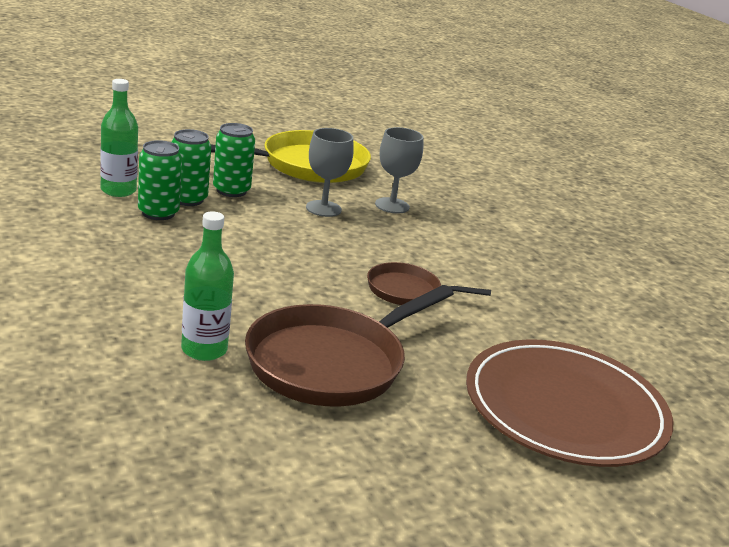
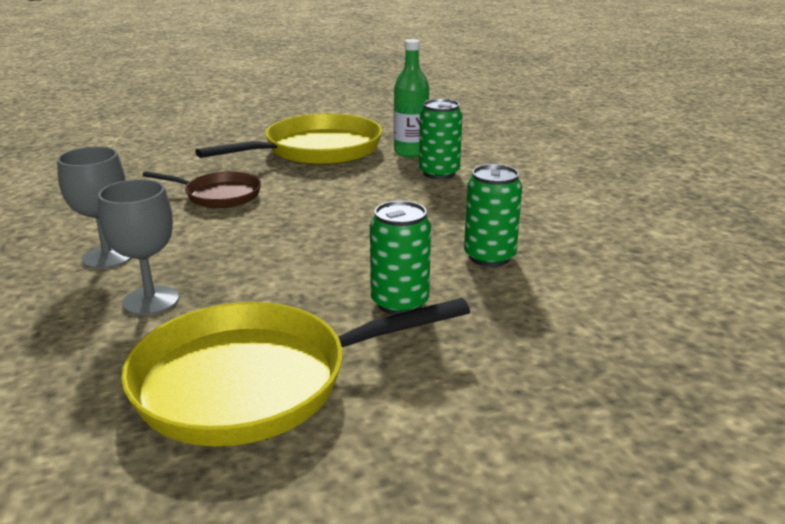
camera: 170 degrees left, 0 degrees up
(118, 190) = (558, 286): green bottle -> none
(187, 199) = (459, 281): green can -> green can (439, 173)
(323, 209) = (265, 284): grey goblet -> grey goblet (107, 257)
(331, 362) = (317, 150): brown pan -> yellow pan
(565, 409) = (160, 136): brown plate -> none

